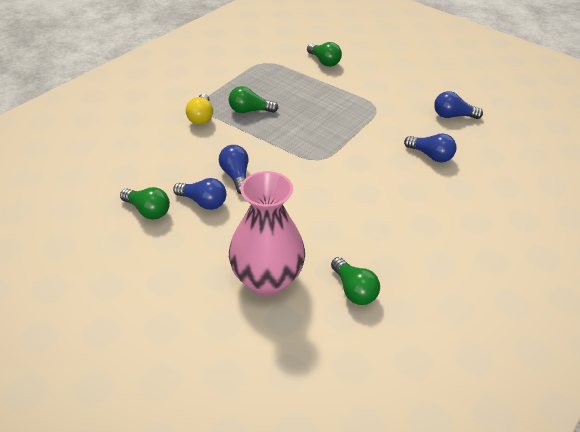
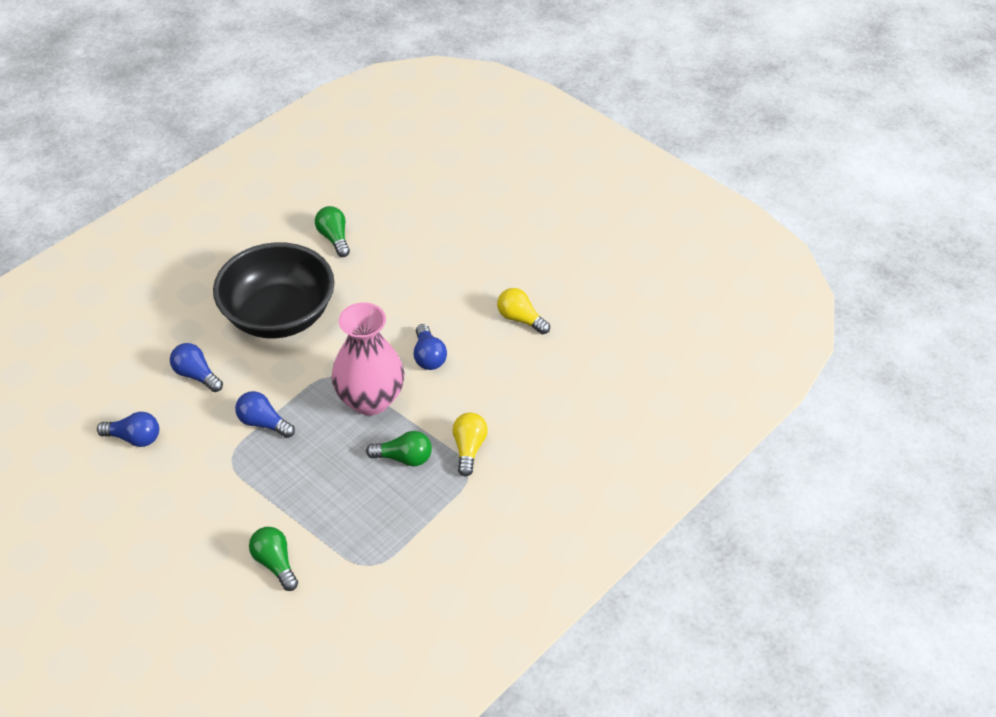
camera: 175 degrees left, 5 degrees up
(148, 211) = (520, 319): green light bulb -> yellow light bulb
(203, 202) = (464, 326): blue light bulb -> blue light bulb (263, 423)
(267, 279) = (408, 250): pink vase -> pink vase (370, 400)
(382, 205) = (279, 315): none -> black bowl

